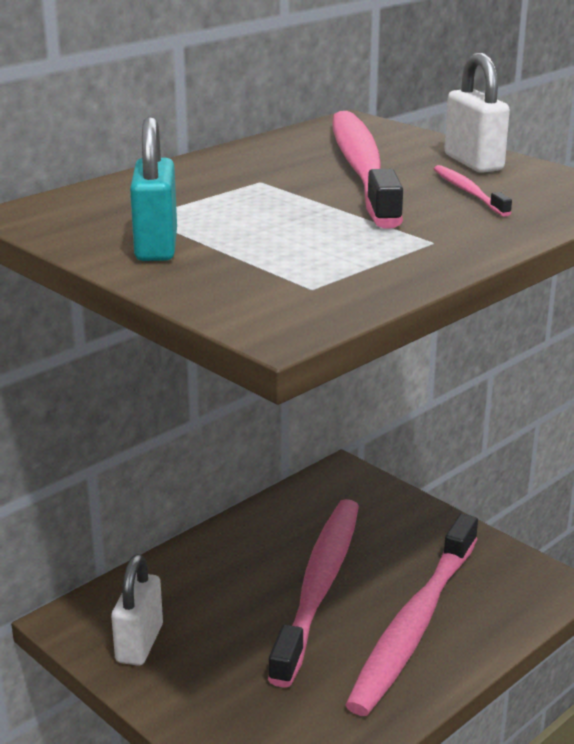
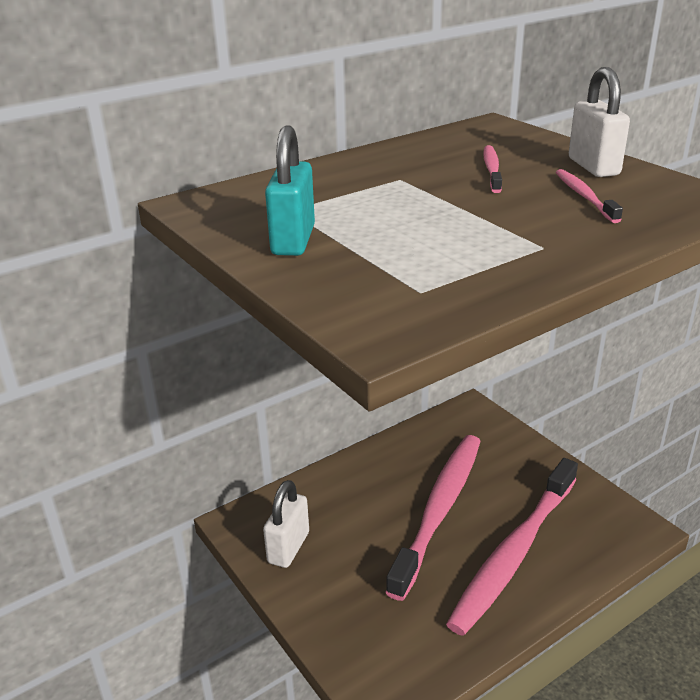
camera: 10 degrees right, 5 degrees up
(362, 168) = (492, 169): pink toothbrush -> pink toothbrush, size x0.42

